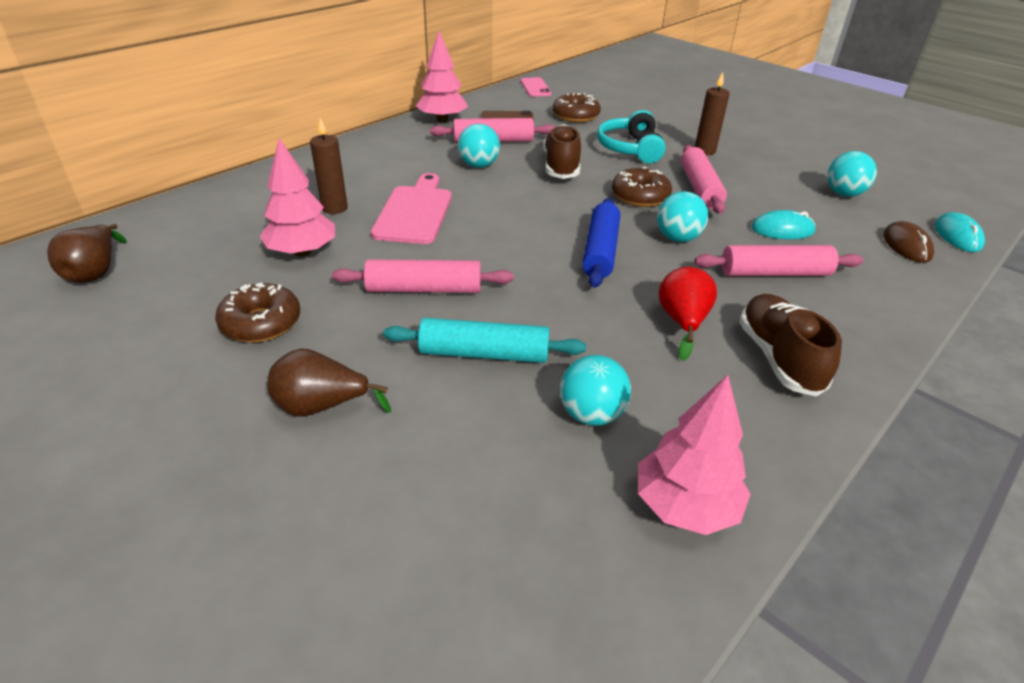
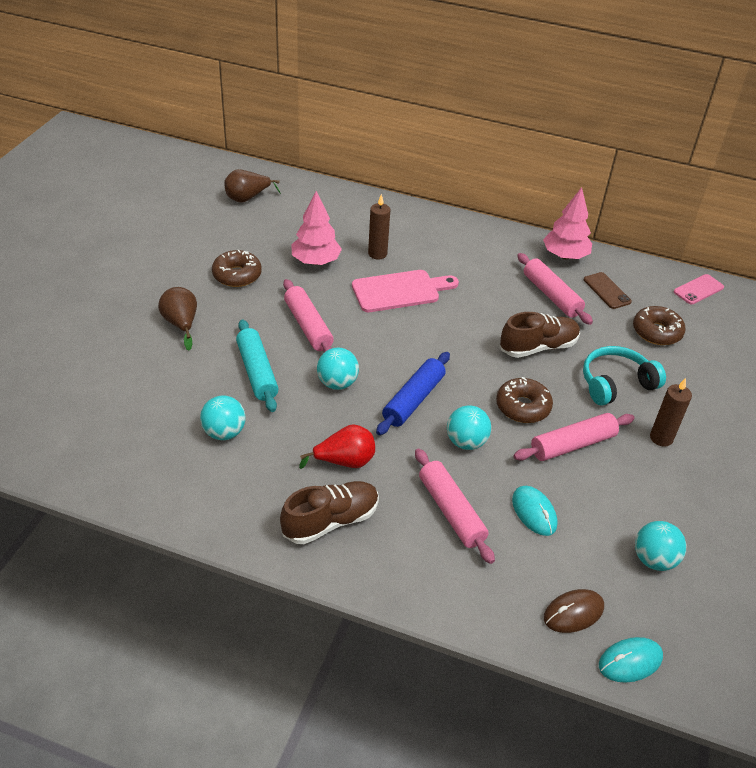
camera: 65 degrees right, 5 degrees up
(479, 165) = (498, 300): turquoise ball -> turquoise ball (337, 383)
(600, 251) = (413, 400): blue rolling pin -> blue rolling pin turned 45 degrees counterclockwise
(685, 506) = (166, 487): pink tree -> none

